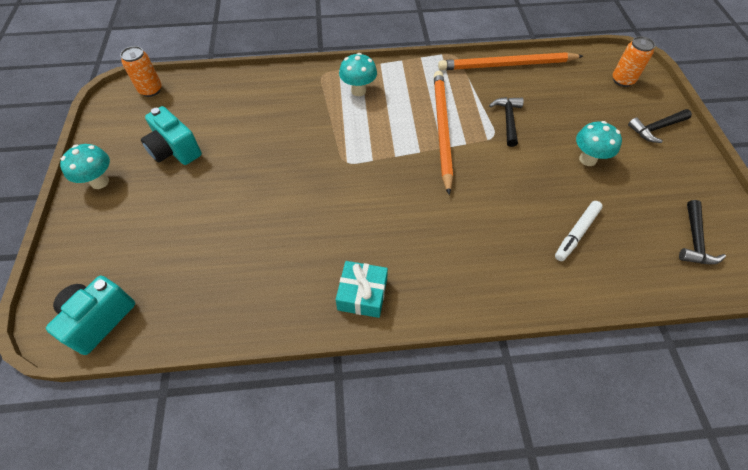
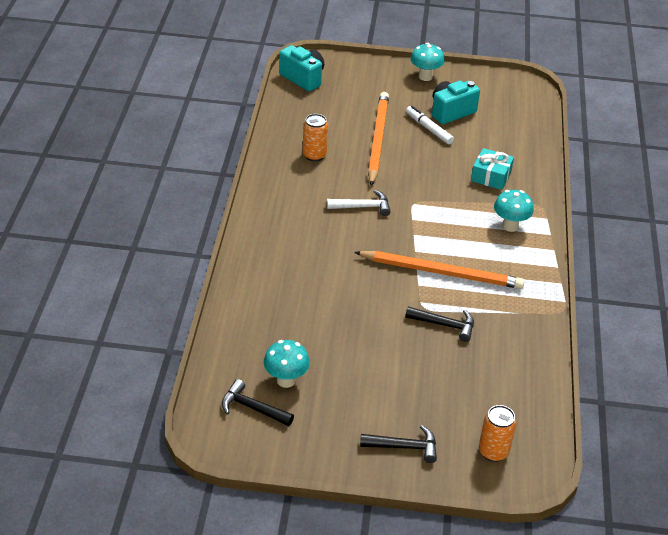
camera: 100 degrees right, 15 degrees down
(151, 90) = (531, 101): orange can -> orange can (314, 155)
(362, 294) = (277, 191): turquoise gift -> turquoise gift (491, 176)
(366, 203) = (363, 207): none -> white hammer
(506, 65) = (537, 351): orange pencil -> orange pencil (377, 139)
(577, 233) = (289, 327): white marker -> white marker (429, 129)
(587, 159) = (374, 368): turquoise mushroom -> turquoise mushroom (286, 380)
(656, 128) = (404, 447): black hammer -> black hammer turned 105 degrees clockwise

